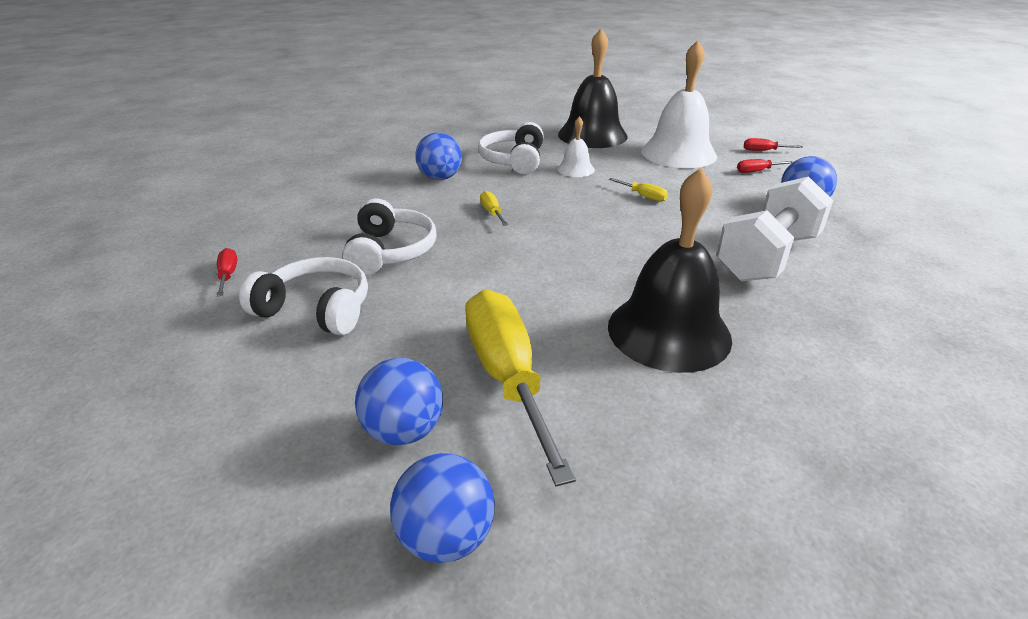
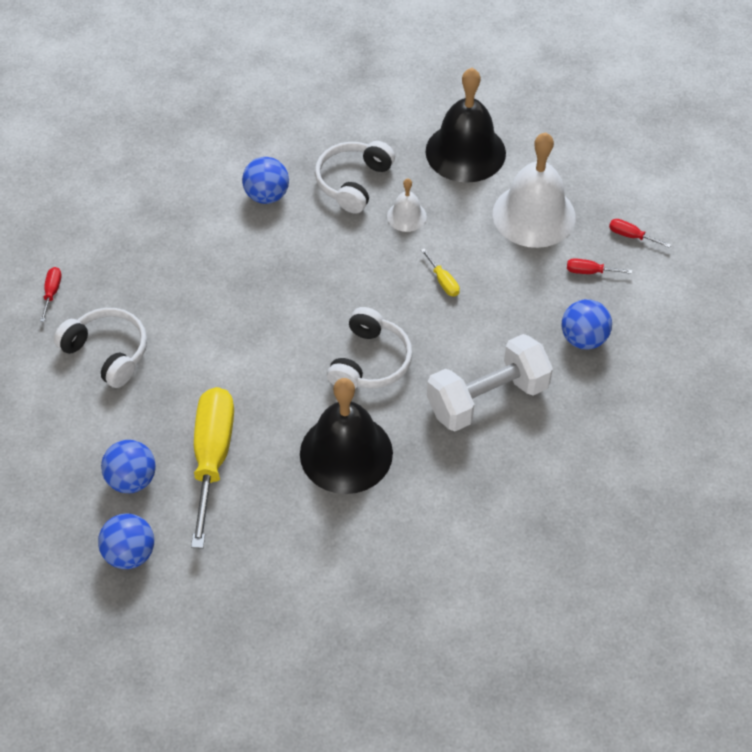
camera: 20 degrees right, 20 degrees up
(390, 251) = (182, 298): white headphones -> white headphones (370, 361)
(492, 212) = (289, 267): yellow screwdriver -> none

